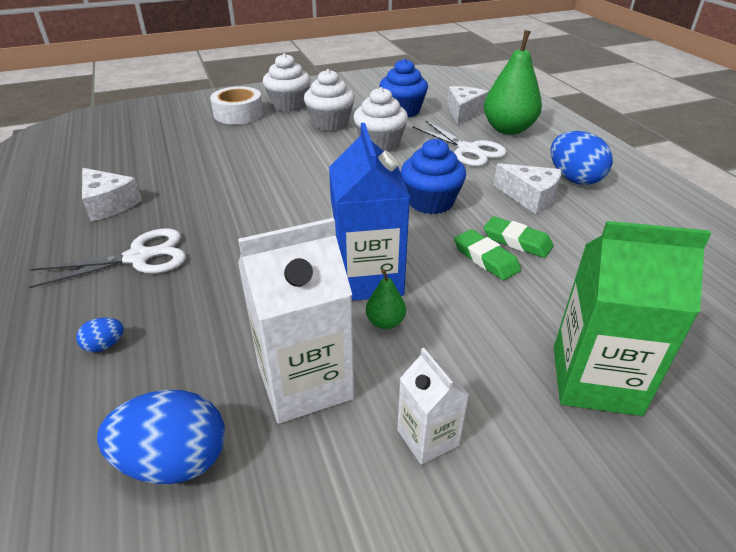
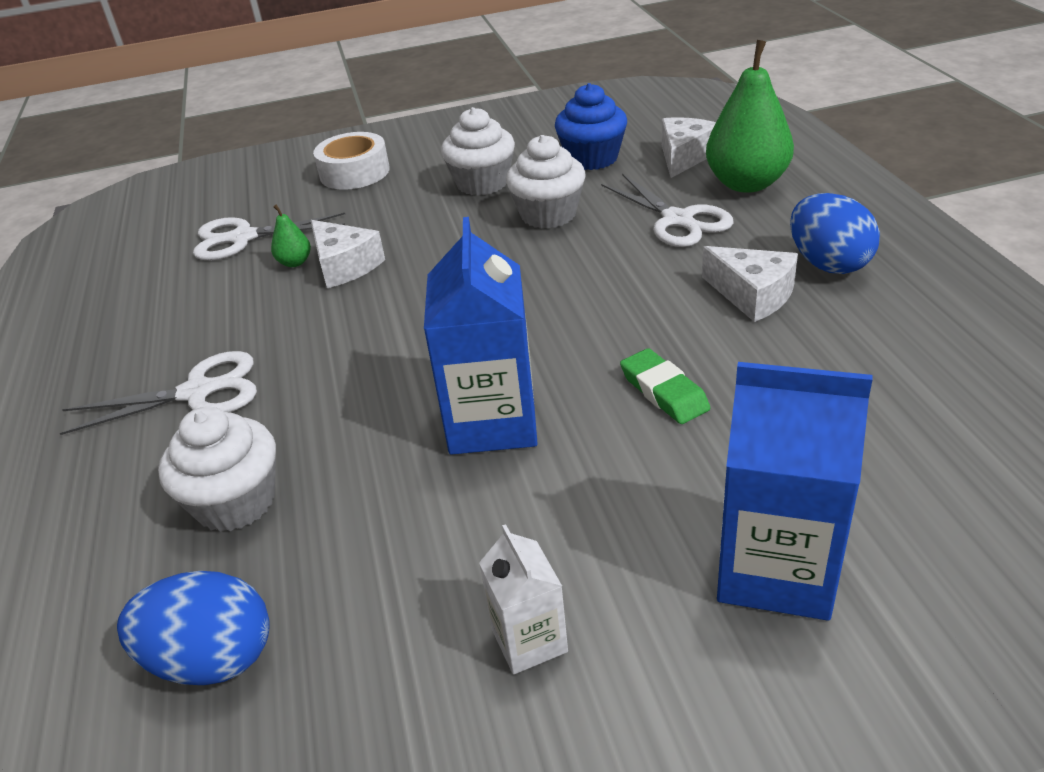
camera: 10 degrees right, 0 degrees up
(105, 345) = (145, 511): blue egg -> none
(109, 204) = (167, 316): white cheese -> white cheese (345, 266)
(162, 153) = (243, 238): none -> white scissors
(289, 105) = (428, 155): white cupcake -> white cupcake (235, 502)
(305, 382) = (385, 564): white carton -> none
(385, 322) = (504, 484): green pear -> green pear (295, 262)
(430, 202) = (603, 305): blue cupcake -> none
(517, 241) = (715, 365): green eraser -> none
(595, 380) = (776, 569): green carton -> blue carton

